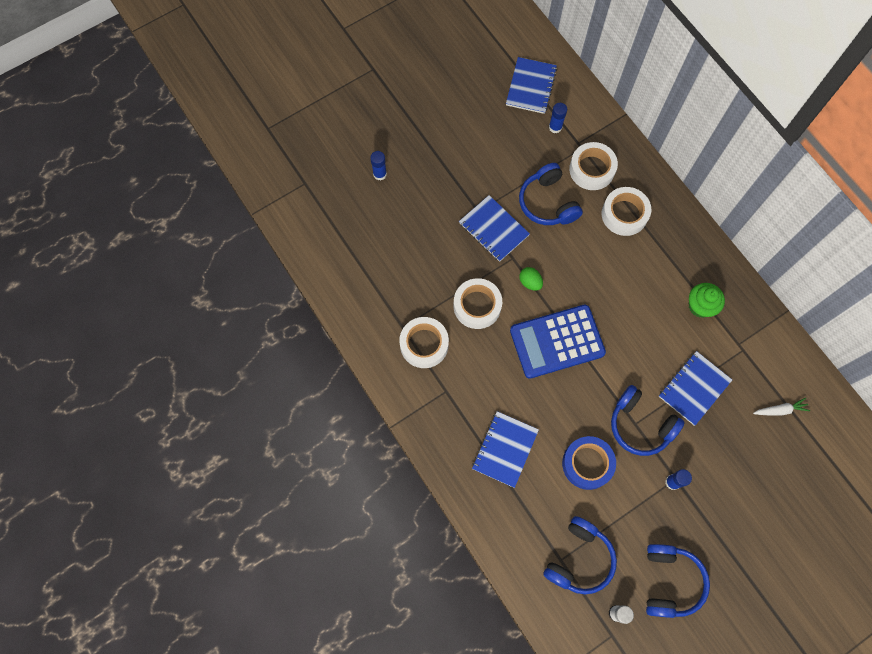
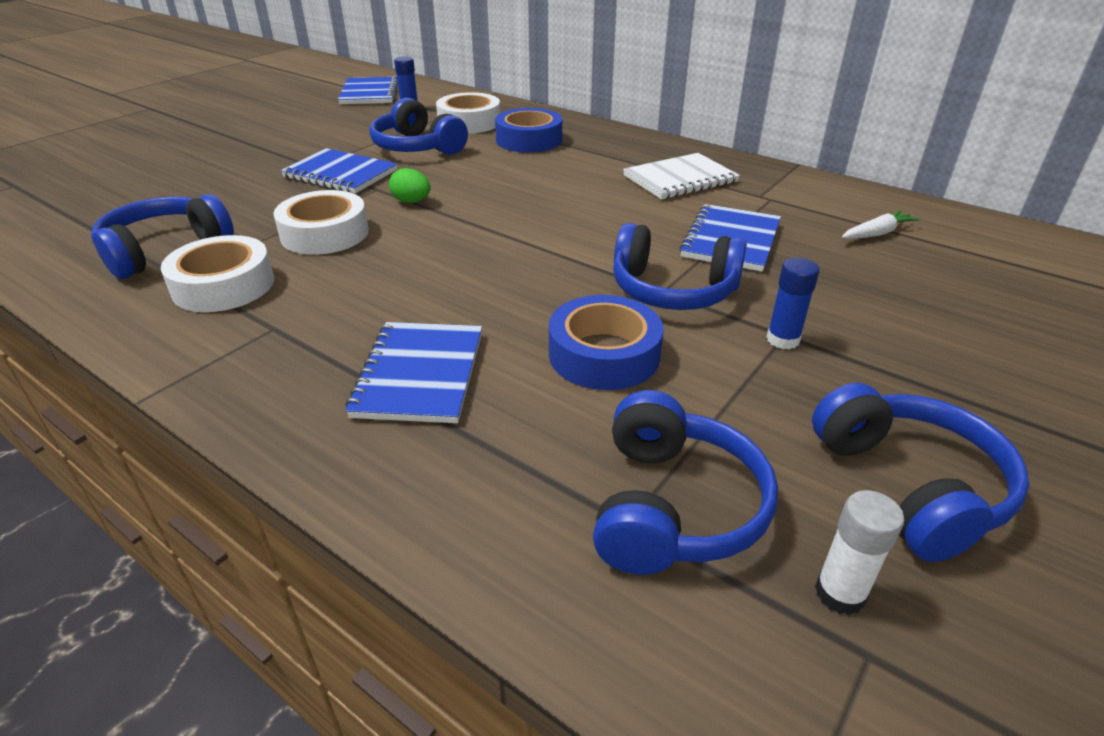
camera: 20 degrees left, 35 degrees down
(380, 174) = (150, 163): blue glue stick -> none
(394, 297) = (165, 250): none -> blue headphones
(557, 341) = (477, 240): blue calculator -> none
(624, 214) = (529, 140): white tape -> blue tape
(700, 306) = (680, 179): green cupcake -> white notebook

